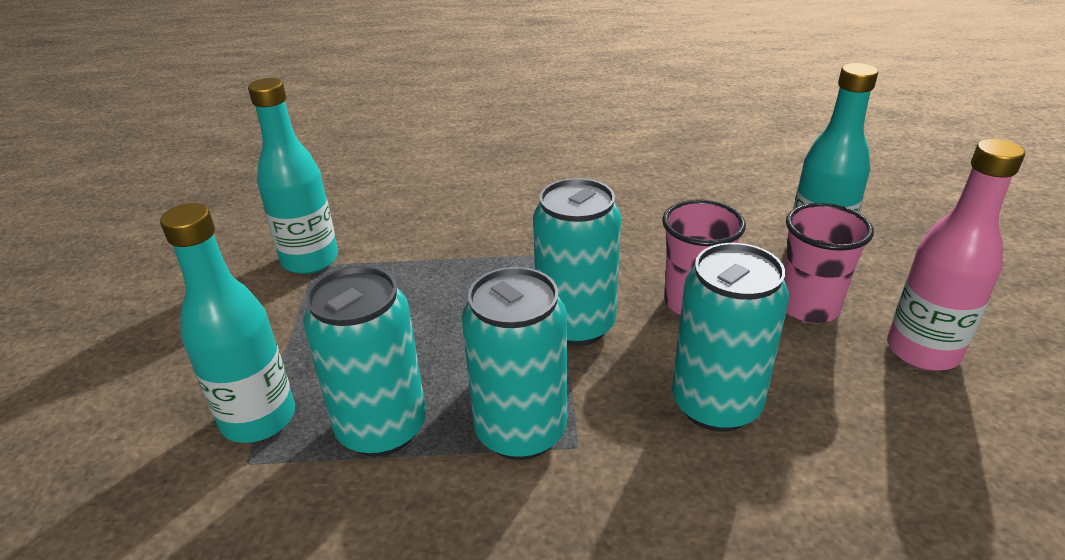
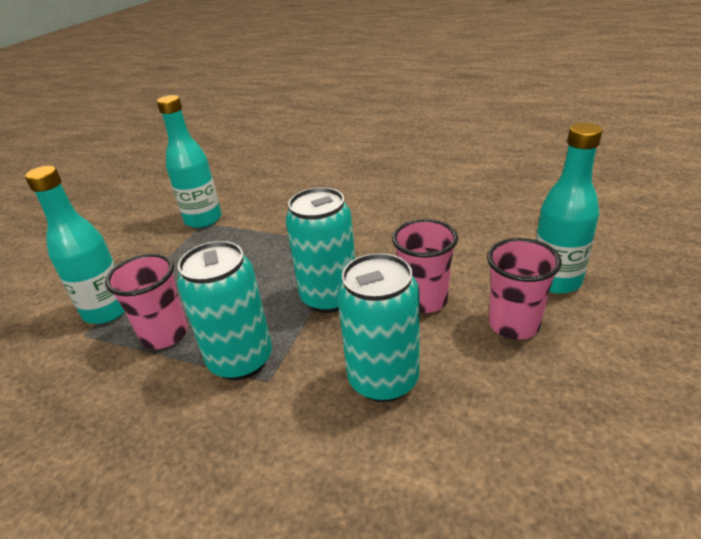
camera: 25 degrees right, 0 degrees up
(382, 428) = (165, 334): turquoise can -> pink cup
(922, 351) = (587, 384): pink bottle -> none

